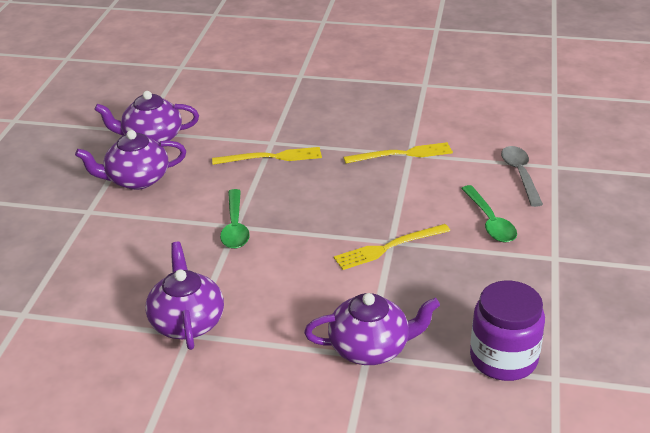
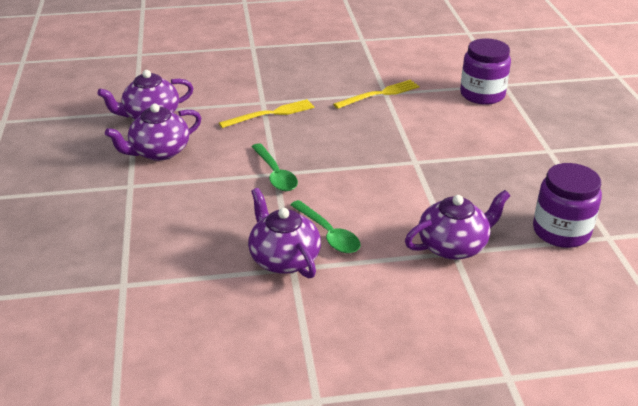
camera: 20 degrees left, 0 degrees up
(388, 247) = (416, 166): yellow fork -> none
(490, 221) = (482, 133): green spoon -> green spoon (328, 234)
(520, 174) = (482, 94): grey spoon -> purple jar

